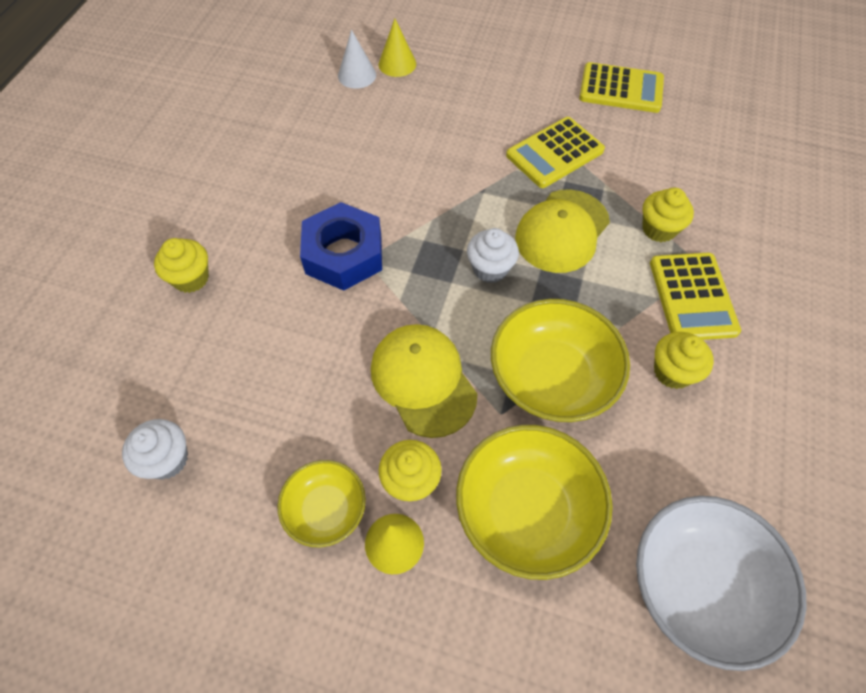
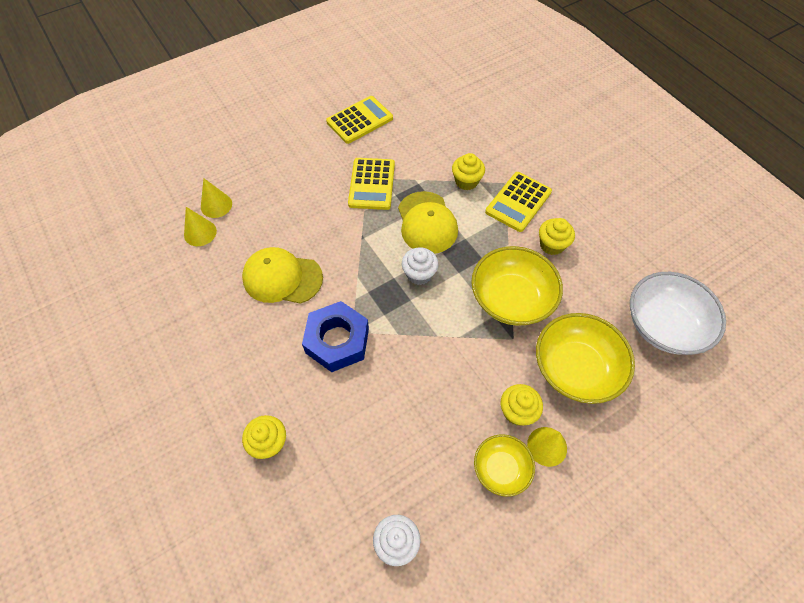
camera: 50 degrees left, 0 degrees up
(357, 75) = (200, 233): white cone -> yellow cone
(423, 381) = (462, 361): yellow cap -> yellow cap (282, 278)
(692, 297) = (518, 202): yellow calculator -> yellow calculator turned 90 degrees clockwise

